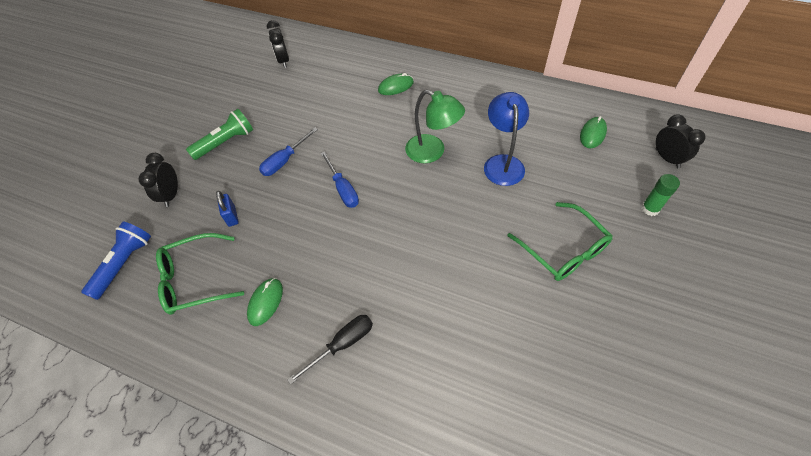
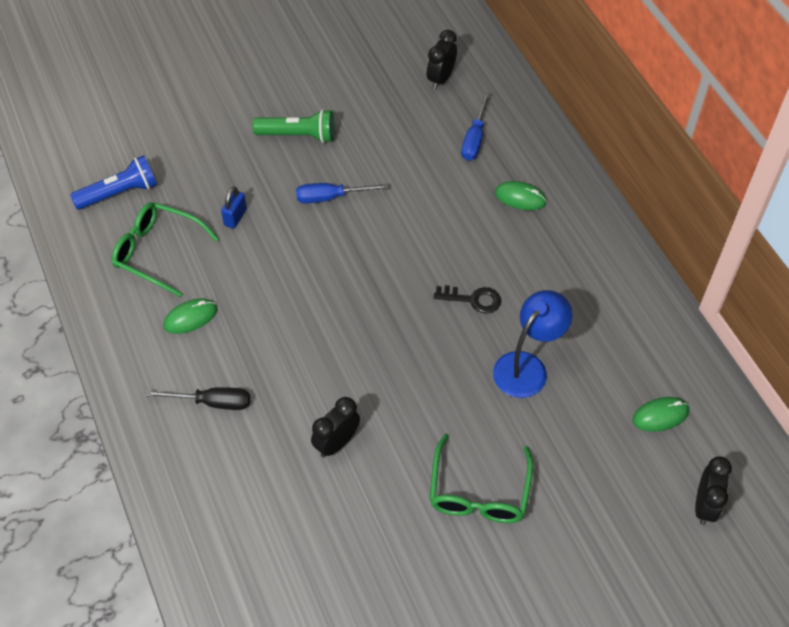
camera: 40 degrees right, 0 degrees up
(171, 195) = (207, 156): black clock -> black clock (336, 443)
(343, 189) = (351, 268): blue screwdriver -> blue screwdriver (474, 139)
(432, 152) = (473, 299): green lamp -> black key
(650, 209) = (613, 532): green glue stick -> none

